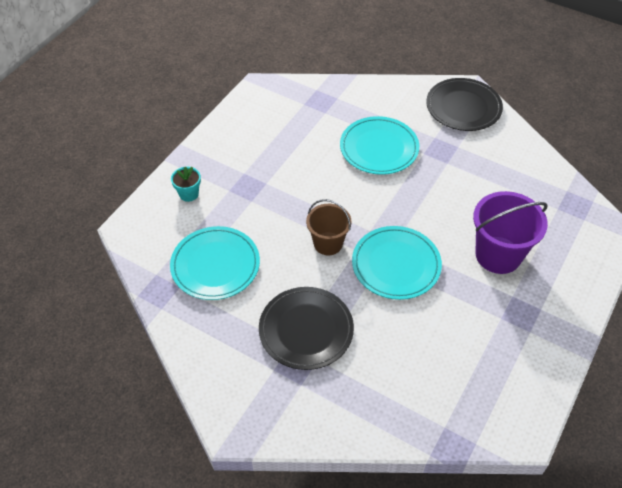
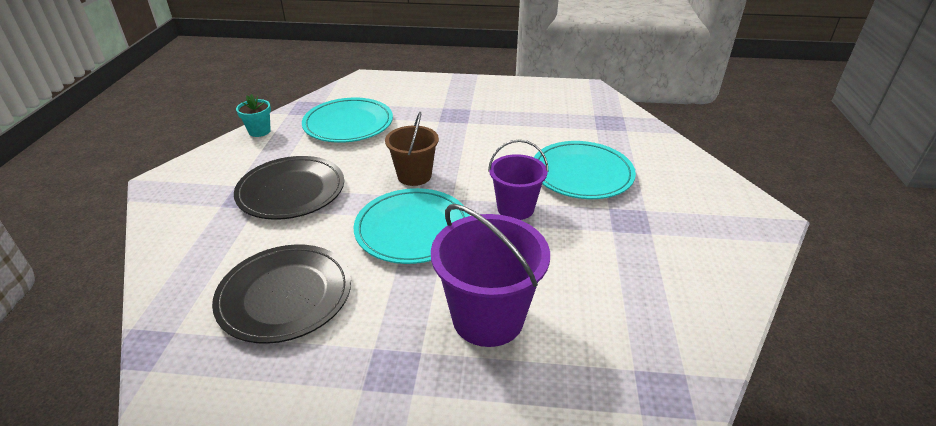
camera: 65 degrees right, 15 degrees down
(189, 194) = (423, 91): turquoise flower pot -> turquoise flower pot (259, 131)
(400, 200) = (515, 208): none -> purple bucket
(463, 107) = (727, 221): black plate -> black plate (285, 296)

